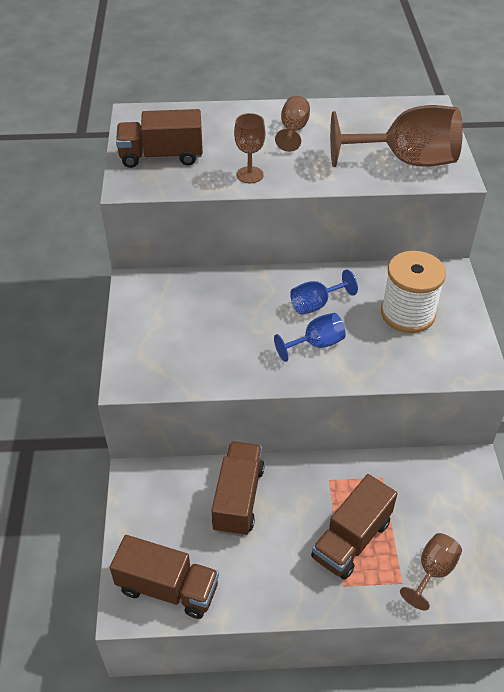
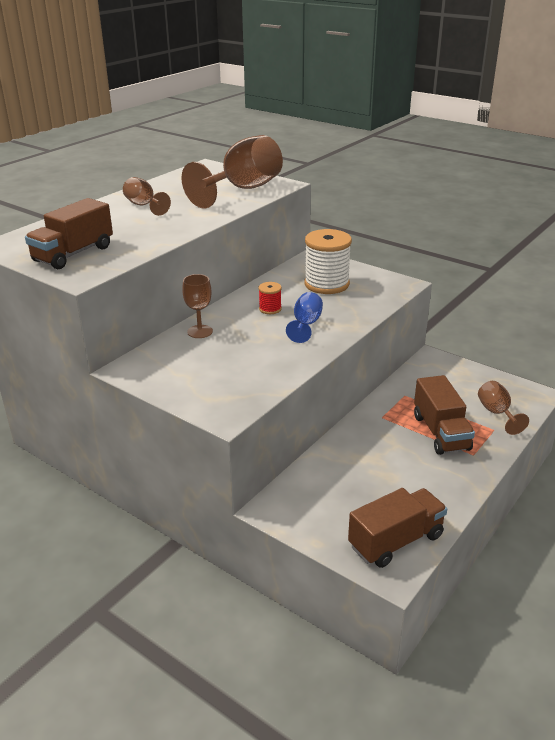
camera: 50 degrees left, 15 degrees down
(238, 498) = (352, 465): brown truck -> none
(249, 175) = (160, 234): brown goblet -> brown goblet (200, 331)
(316, 304) = (270, 309): blue goblet -> red spool

